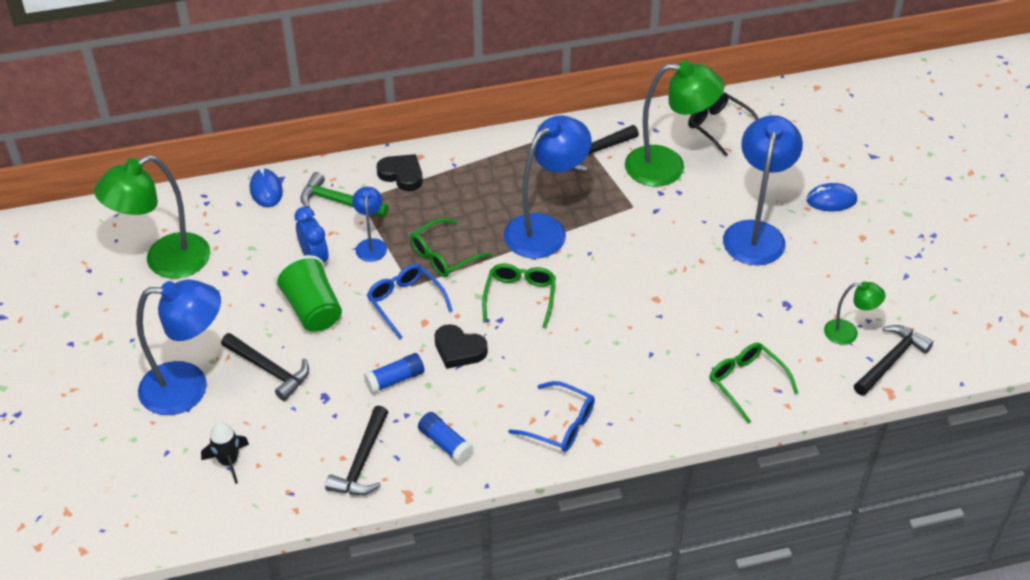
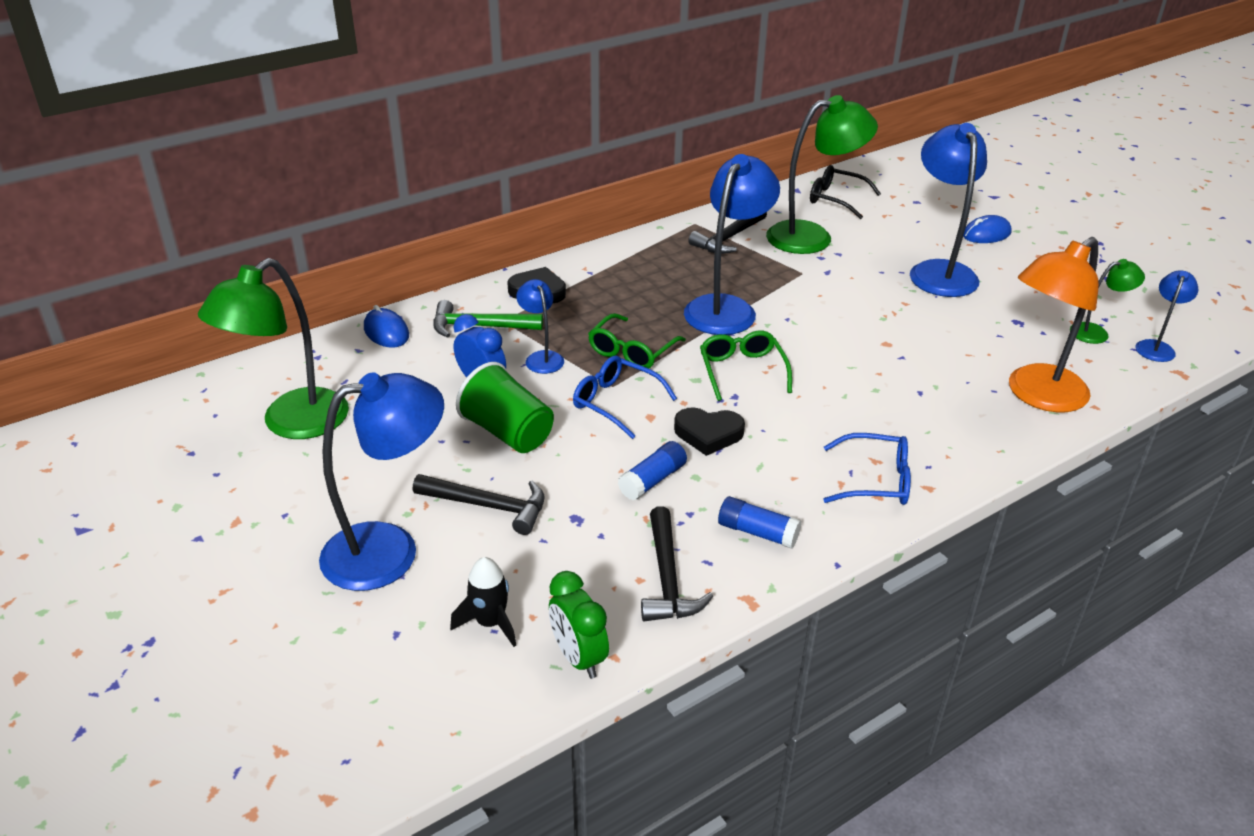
camera: 20 degrees left, 10 degrees down
(272, 503) = (578, 657): none -> green clock
(746, 383) = (1037, 396): green glasses -> orange lamp
(890, 361) = (1156, 347): black hammer -> blue lamp

